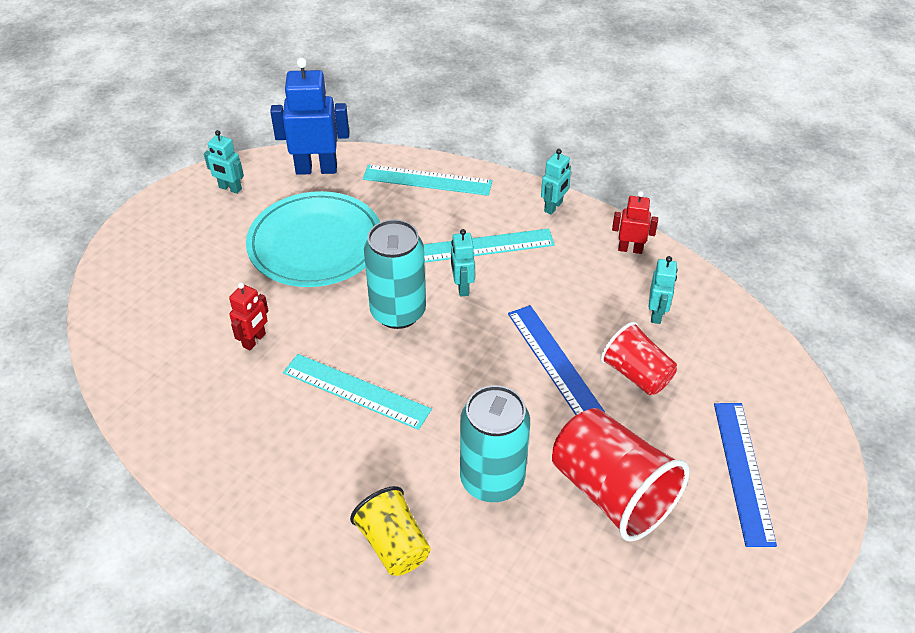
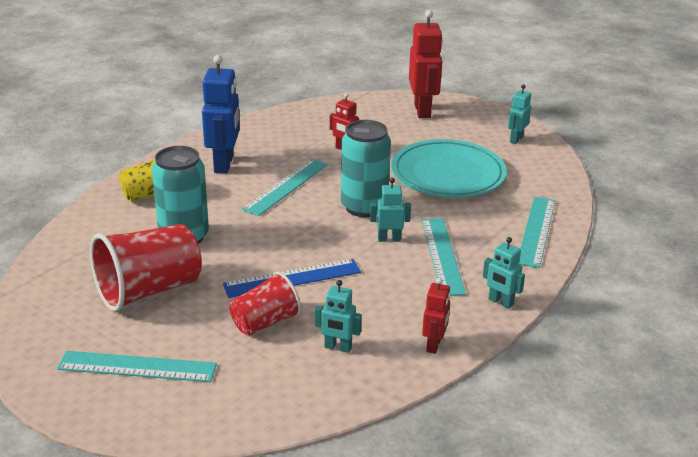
camera: 95 degrees right, 15 degrees down
(146, 269) = (422, 111): none -> red robot
(316, 169) = (546, 176): blue robot -> blue robot (224, 164)
(743, 471) = (137, 367): blue ruler -> turquoise ruler

